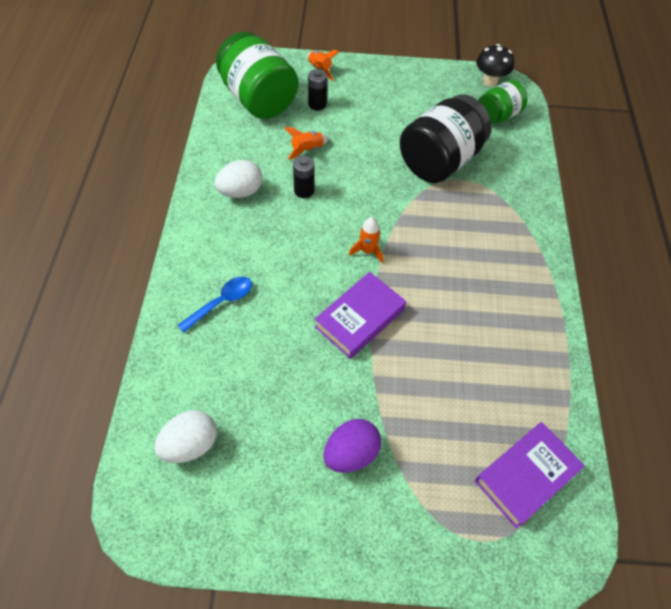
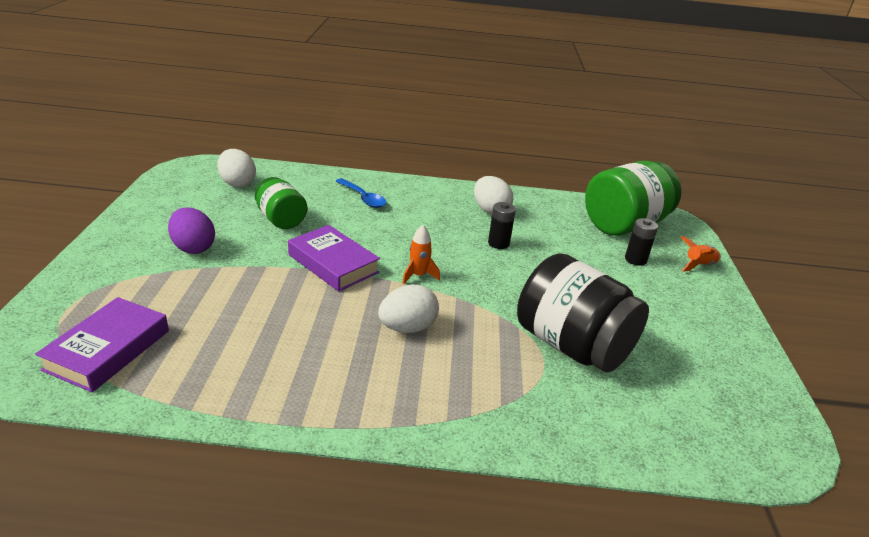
camera: 90 degrees right, 25 degrees down
(307, 149) = (559, 249): orange rocket -> none
(443, 258) = (407, 328): none -> white egg
(489, 81) = (779, 426): black mushroom -> none
(497, 116) = (695, 422): green jar -> green jar (281, 219)
(526, 475) = (108, 350): purple book -> purple book turned 60 degrees clockwise

